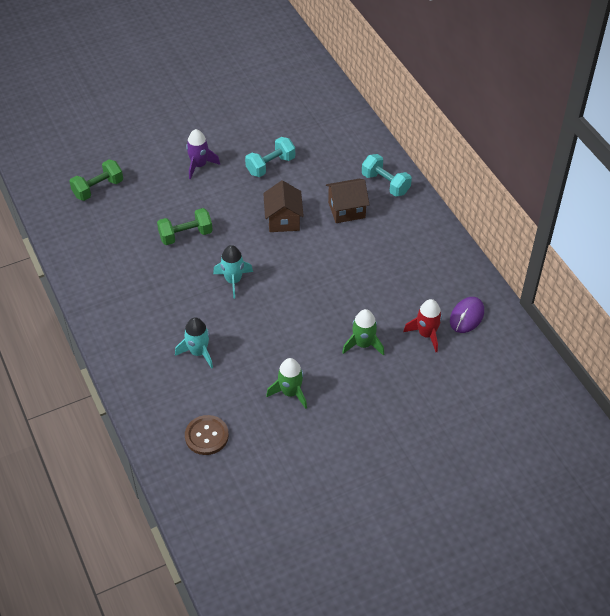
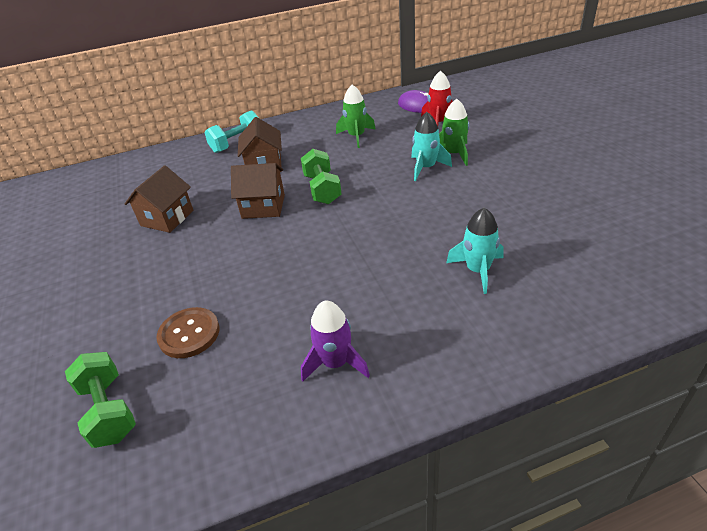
camera: 80 degrees left, 10 degrees down
(186, 235) = (261, 291): green dumbbell -> green dumbbell (322, 189)
(199, 165) = (128, 282): purple rocket -> purple rocket (336, 363)
(206, 436) = (615, 258): brown button -> brown button (189, 334)
(233, 281) = (355, 243): turquoise rocket -> turquoise rocket (426, 168)
(270, 166) = (167, 218): turquoise dumbbell -> brown house
(290, 392) = (528, 196): green rocket -> green rocket (356, 136)

